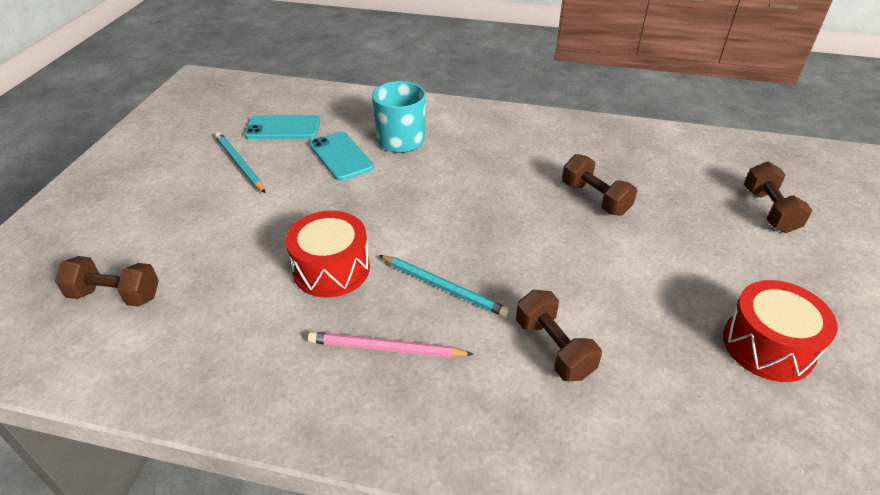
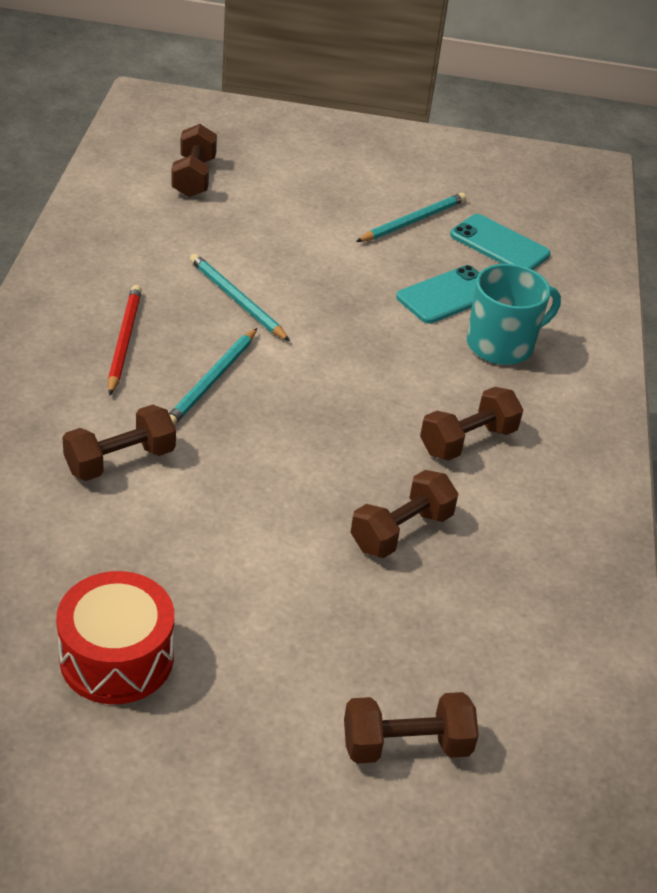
camera: 80 degrees right, 0 degrees up
(283, 128) = (499, 245): turquoise phone -> turquoise phone turned 45 degrees counterclockwise
(331, 269) = (236, 300): red drum -> turquoise pencil
(386, 348) = (124, 341): pink pencil -> red pencil
(502, 163) = (467, 441): none -> brown dumbbell

